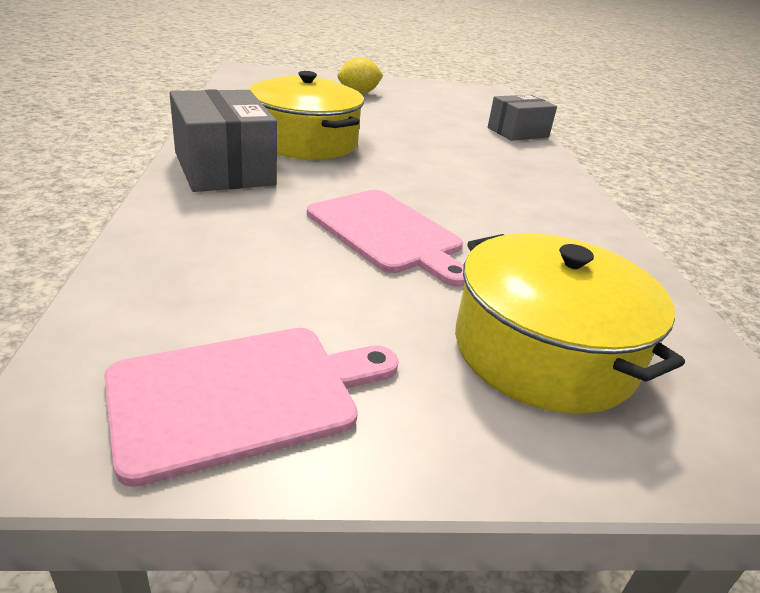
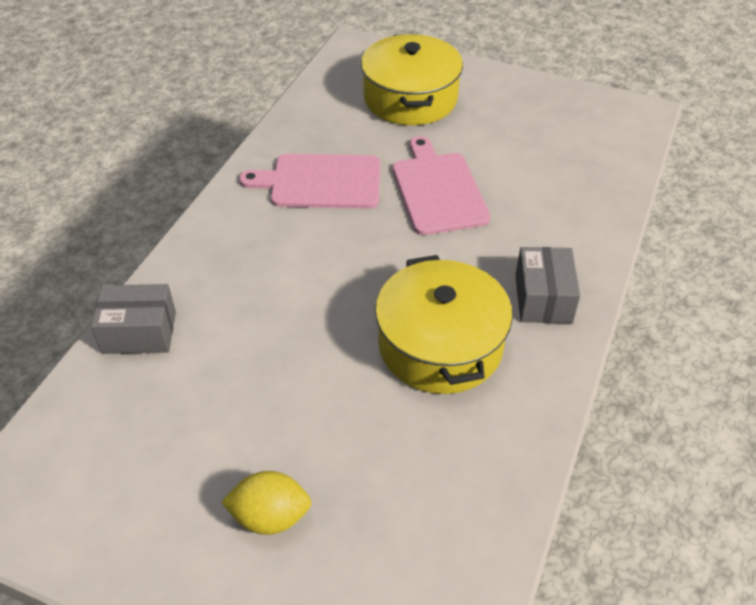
camera: 150 degrees left, 15 degrees up
(224, 169) = (543, 298): grey box -> grey box, size x0.66
(243, 395) = (564, 111): pink cutting board -> pink cutting board (321, 182)

